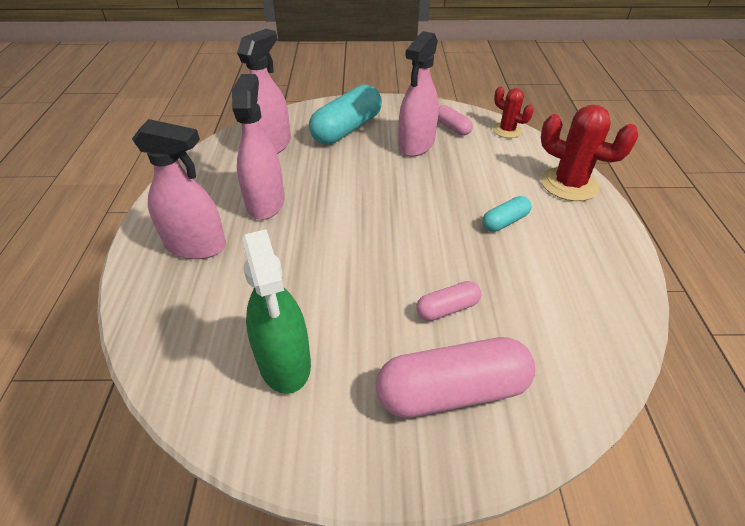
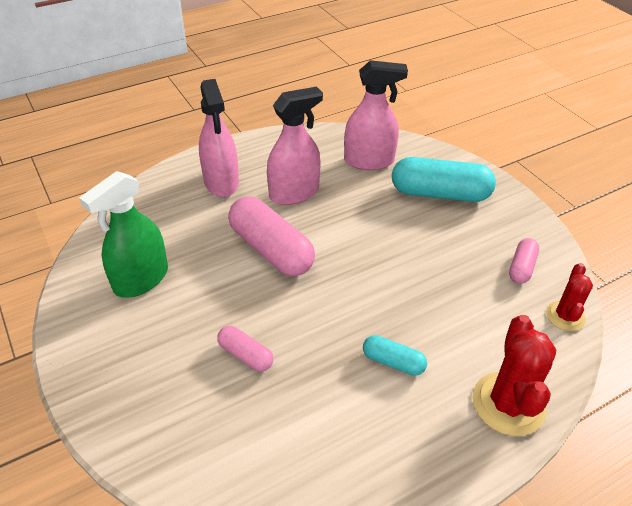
camera: 60 degrees right, 0 degrees up
(416, 144) = (462, 251): pink spray bottle -> none
(452, 391) = (160, 387): pink capsule -> pink capsule (271, 249)

